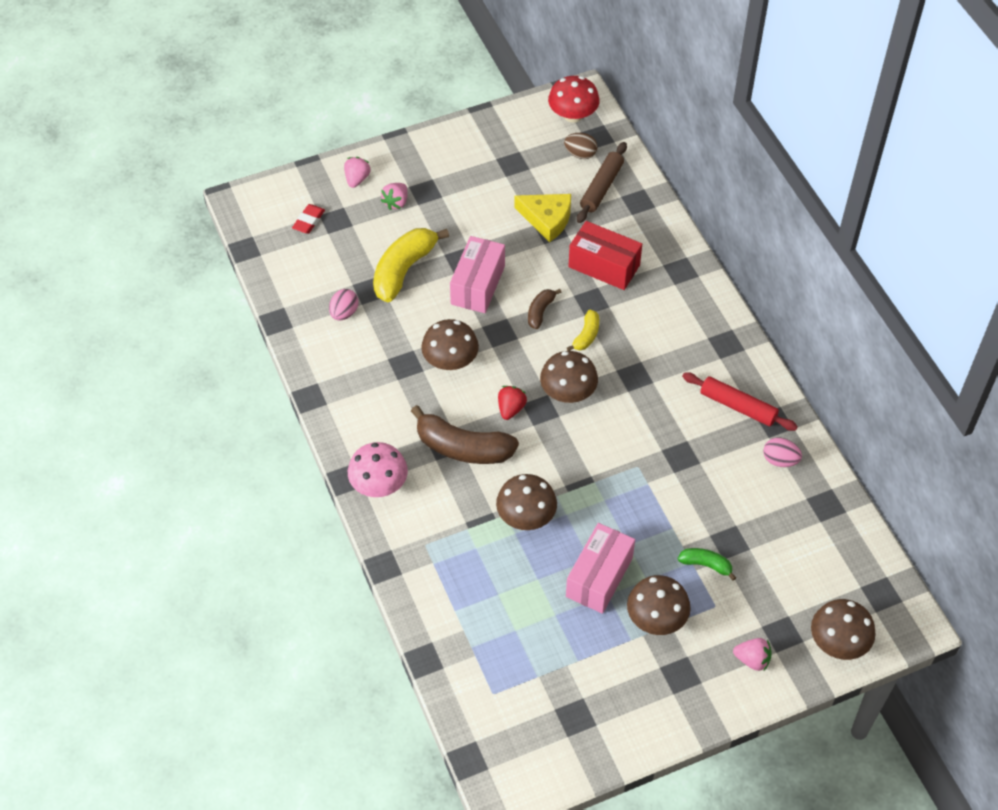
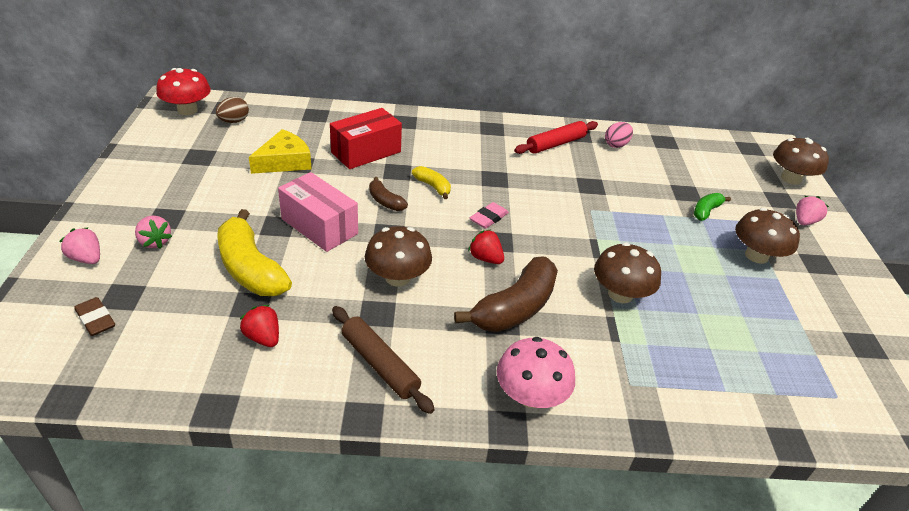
camera: 70 degrees left, 15 degrees down
(309, 221) = (95, 319): red eraser -> brown eraser
(344, 313) = (263, 337): pink egg -> red strawberry
(568, 392) = (488, 218): brown mushroom -> pink eraser
(599, 577) = (705, 273): pink box -> none
(601, 187) = (282, 124): brown rolling pin -> brown rolling pin (380, 364)

